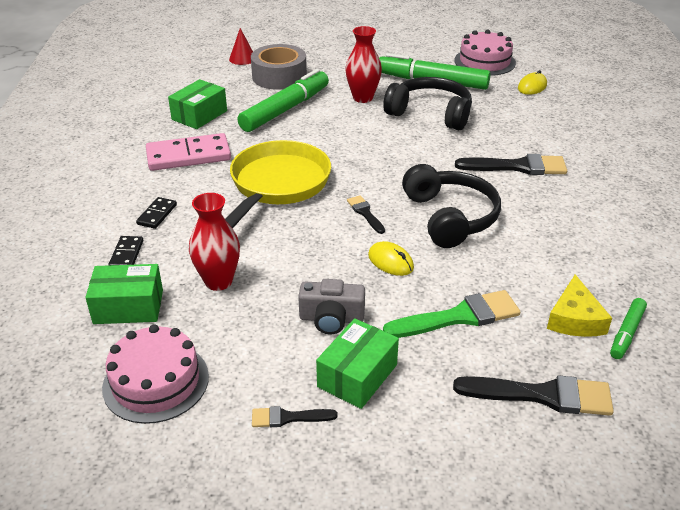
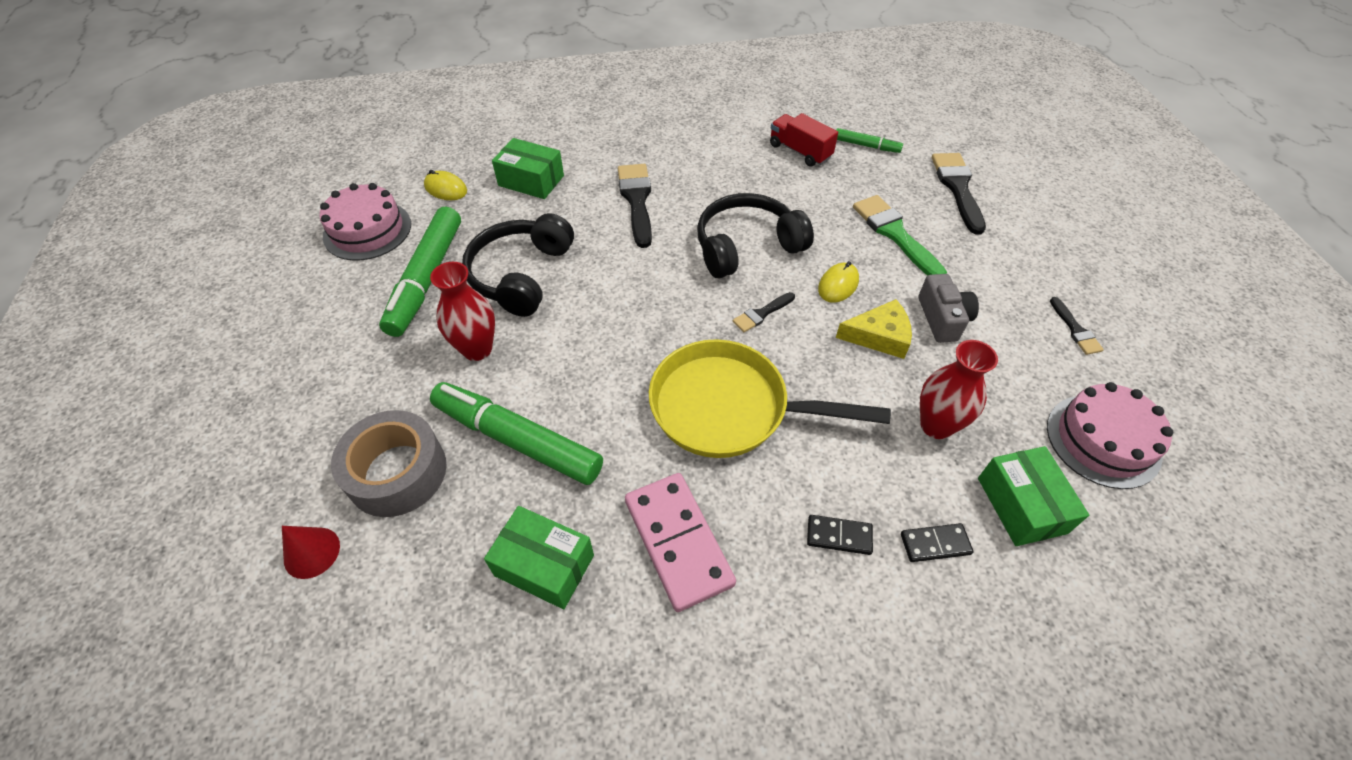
camera: 100 degrees left, 15 degrees up
(357, 376) = (1002, 291): green box -> green box (531, 181)
(575, 319) = (863, 170): yellow cheese -> yellow cheese (879, 336)
(607, 276) = (800, 151): none -> red truck

